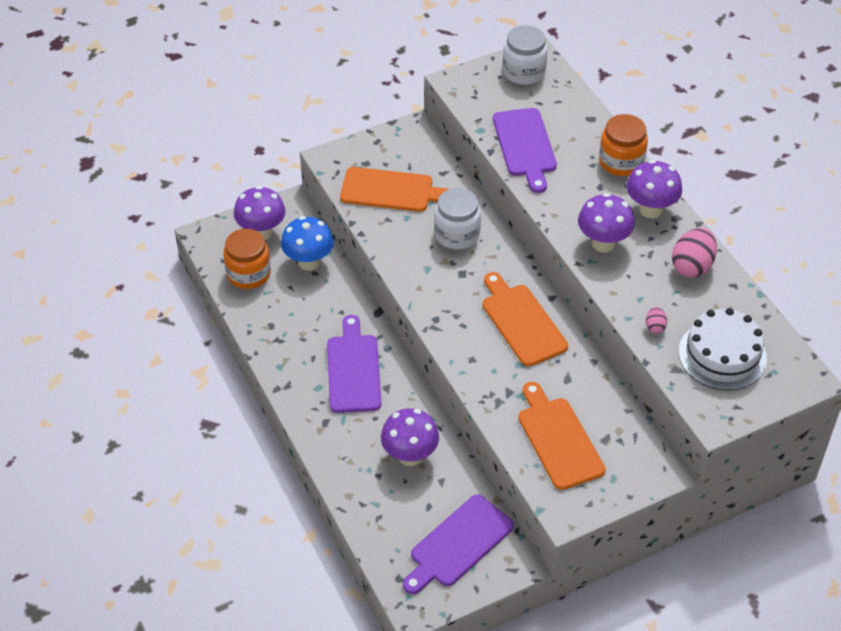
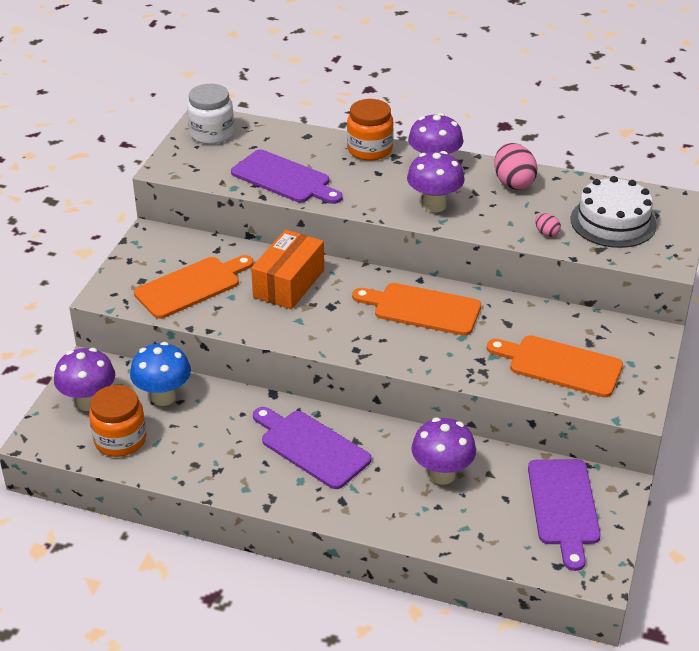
camera: 45 degrees left, 10 degrees down
(457, 234) = (289, 283): white jar -> orange box

